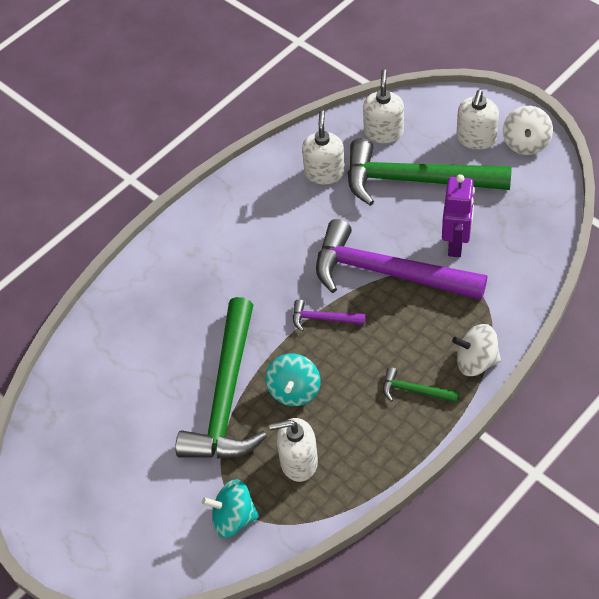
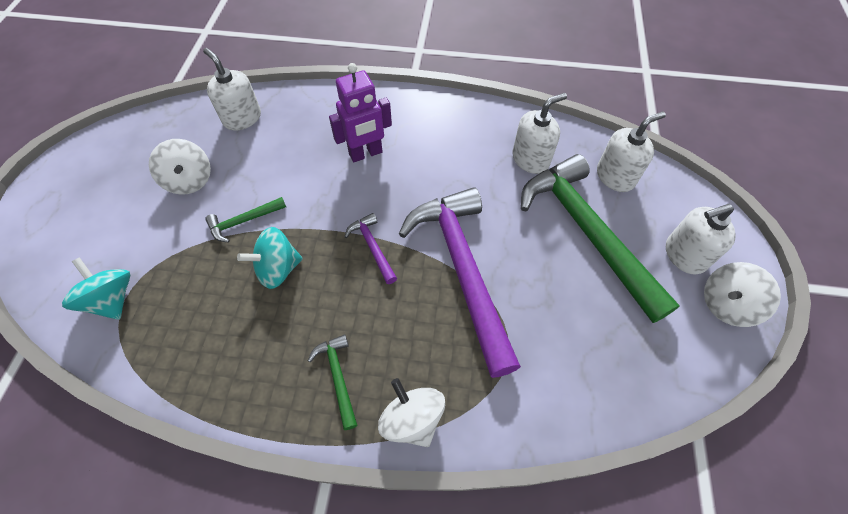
camera: 50 degrees right, 5 degrees up
(146, 421) = (189, 180): none -> white spinning top
(226, 396) = (243, 221): green hammer -> green hammer, size x0.42
(298, 462) = (198, 318): white soap dispenser -> white soap dispenser (242, 118)
(456, 244) = (544, 312): purple robot -> purple robot (366, 154)

